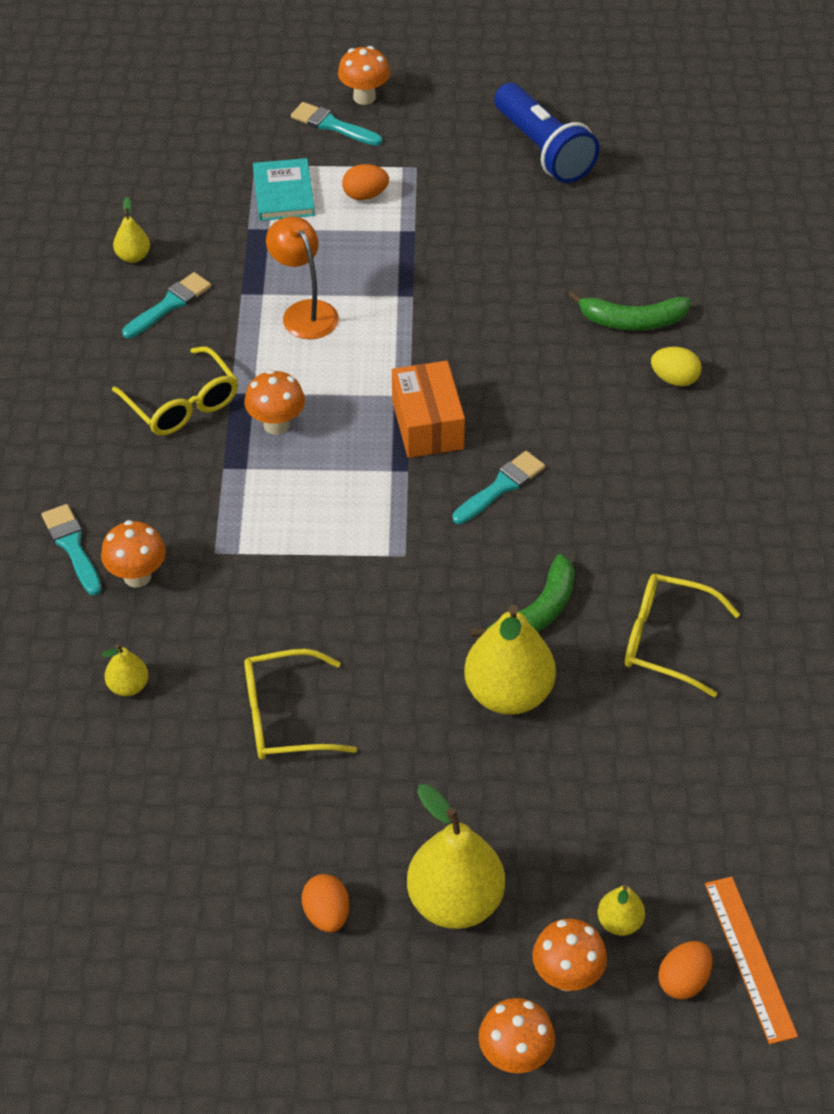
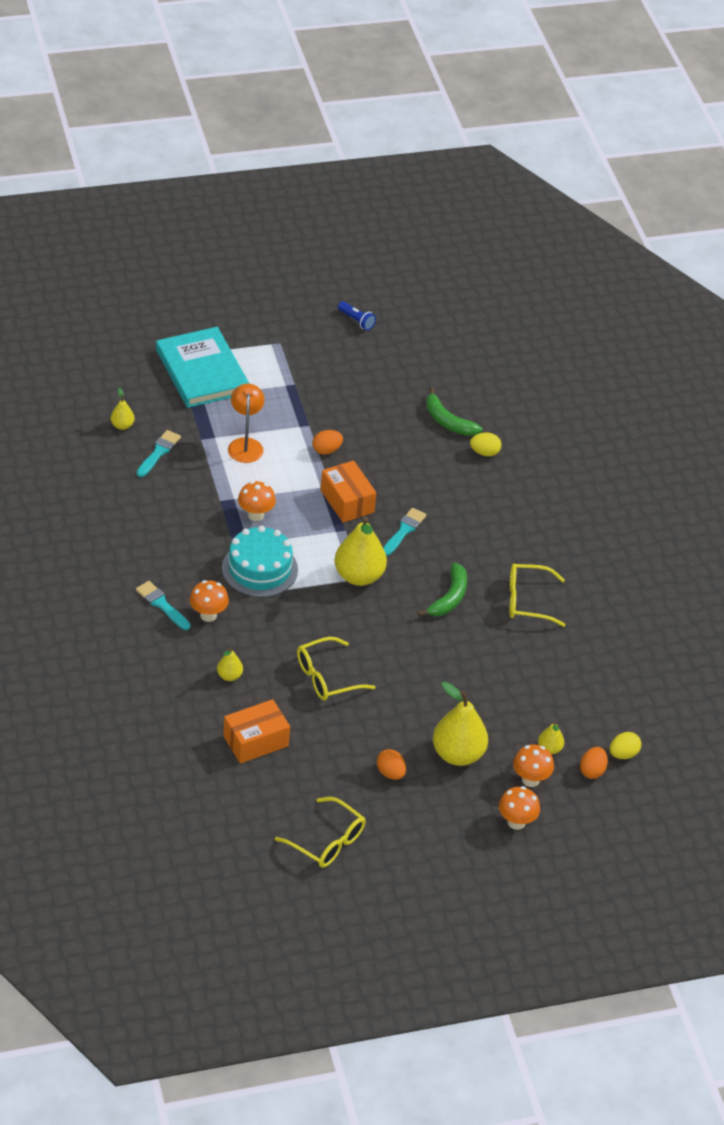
camera: 20 degrees left, 5 degrees down
(124, 810) = (256, 741): none -> orange box
(182, 404) = (192, 511): yellow glasses -> yellow glasses (326, 841)
(248, 513) = (259, 569): none -> turquoise cake
(283, 193) = (202, 371): turquoise book -> turquoise book, size x1.82
(304, 312) = (245, 445): orange lamp -> orange lamp turned 45 degrees clockwise
(332, 125) = (215, 322): turquoise brush -> none
(364, 97) = (229, 301): orange mushroom -> none
(365, 195) = (254, 366): orange egg -> orange egg (326, 450)
(508, 693) = (449, 643): yellow pear -> yellow pear (359, 576)
(543, 149) = (356, 320): blue flashlight -> blue flashlight, size x0.48
(631, 321) = (447, 421): green banana -> green banana turned 60 degrees clockwise
(749, 958) = (623, 754): orange ruler -> yellow egg

